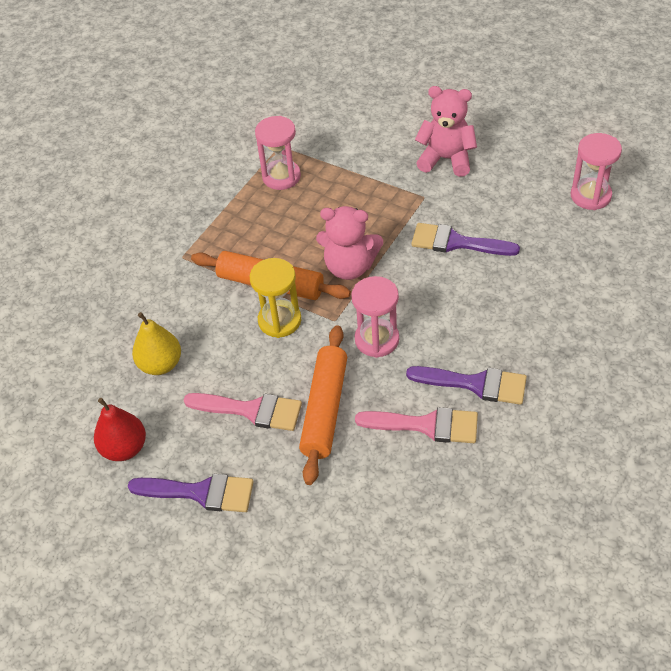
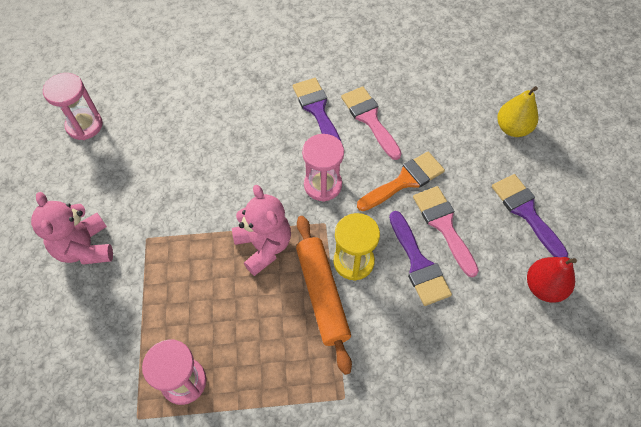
camera: 130 degrees left, 10 degrees up
(160, 364) = (461, 320): yellow pear -> yellow pear (512, 128)
(325, 409) = (404, 181): orange rolling pin -> orange brush
(456, 242) = (189, 186): purple brush -> purple brush (418, 264)

